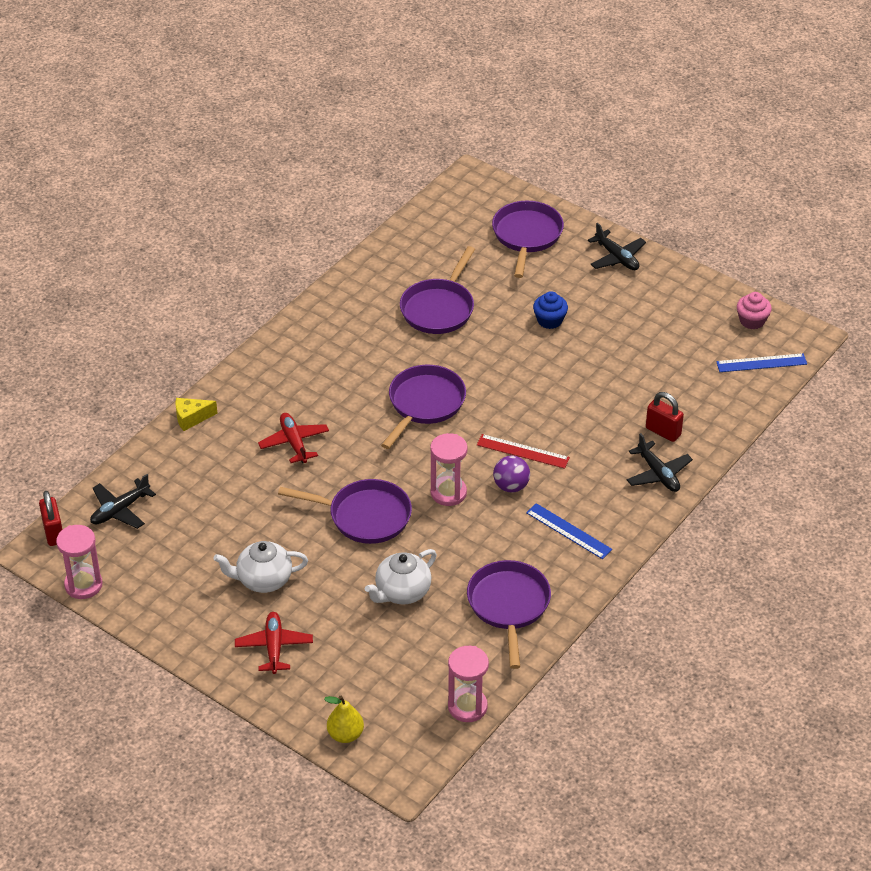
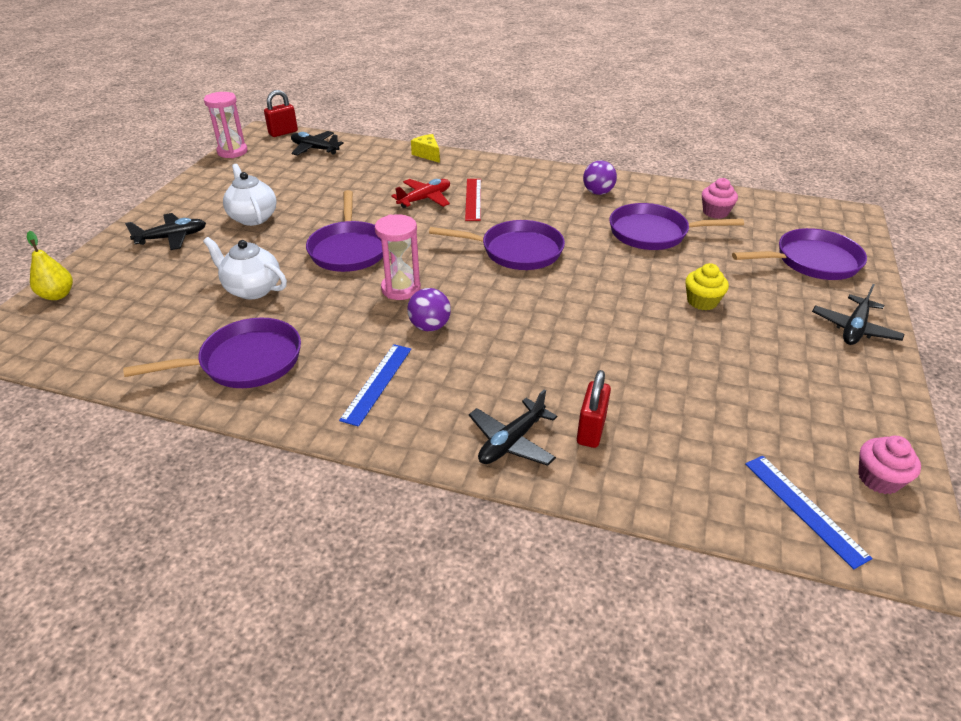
camera: 70 degrees right, 5 degrees down
(274, 647) = (172, 238): red plane -> black plane
(348, 317) = (598, 192): none -> purple ball
(424, 256) = (715, 212): none -> pink cupcake
(467, 707) = (88, 363): pink hourglass -> none
(523, 451) = (487, 324): red ruler -> red ruler (473, 199)
(549, 320) = (702, 301): blue cupcake -> yellow cupcake

